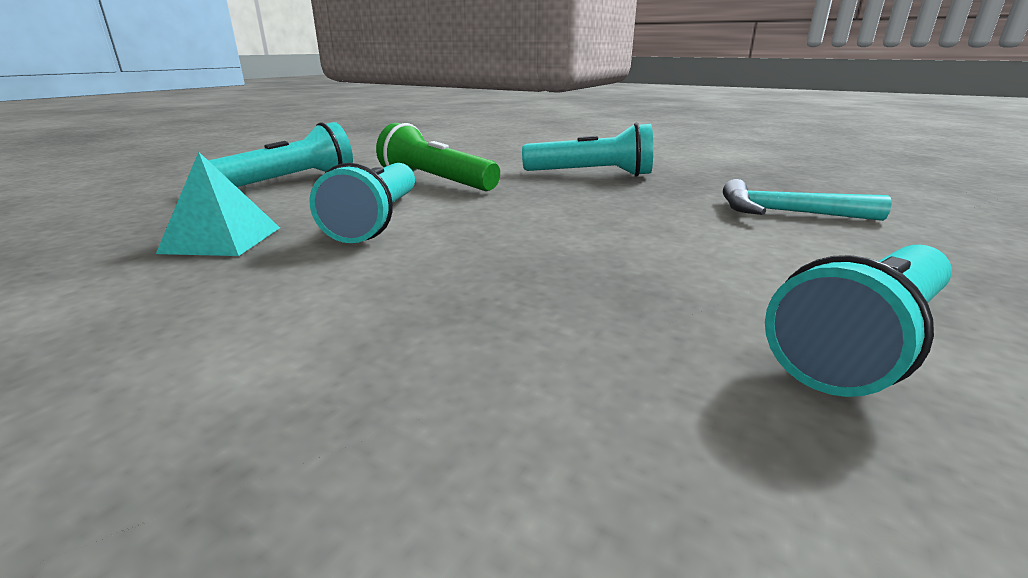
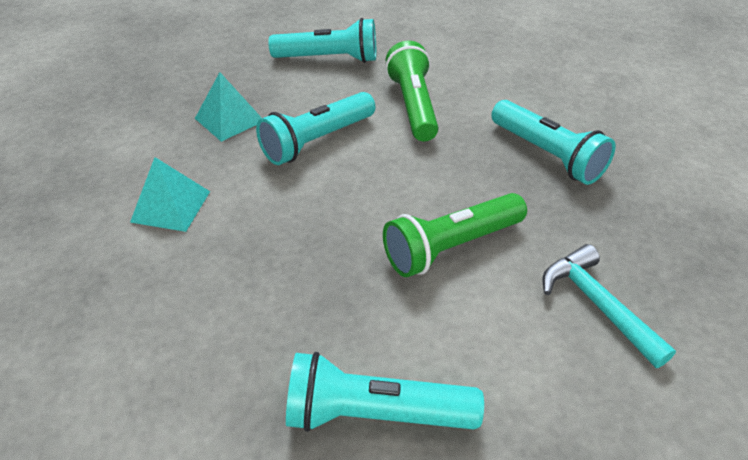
camera: 45 degrees right, 20 degrees up
(248, 328) = (171, 206): none -> turquoise pyramid
(641, 227) = (451, 247): none -> green flashlight

